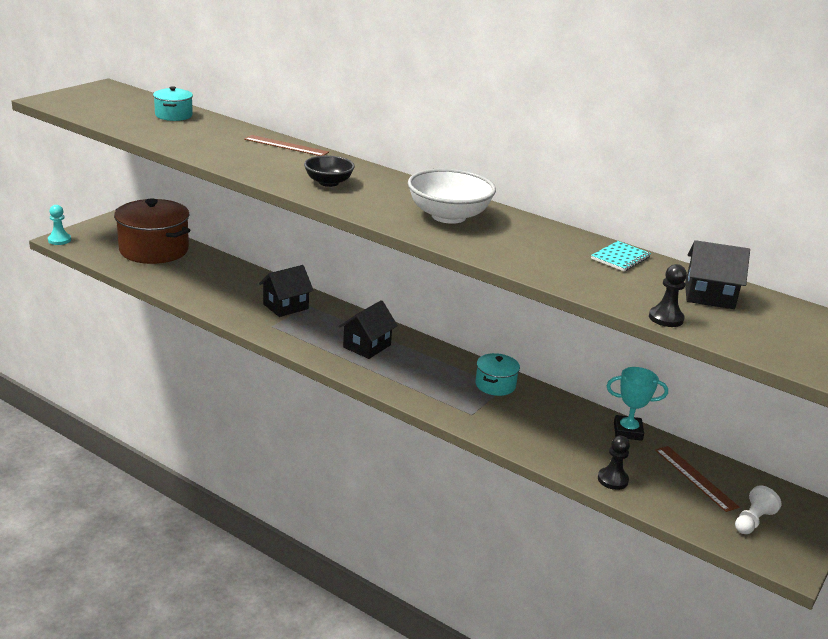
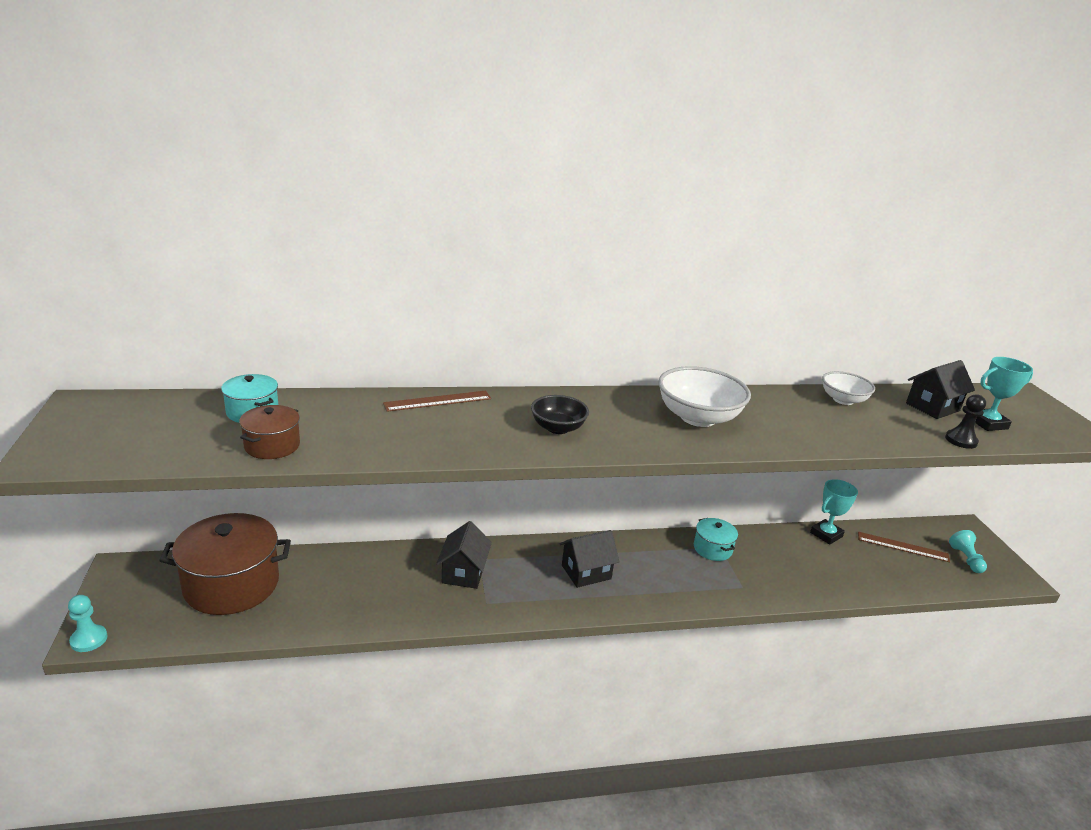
camera: 45 degrees left, 0 degrees up
(150, 131) = (272, 446): none -> brown pot
(367, 346) = (586, 572): black house -> black house turned 75 degrees clockwise
(612, 480) = (881, 582): black pawn -> none
(620, 258) = (843, 400): turquoise notebook -> white bowl
(740, 326) = (987, 423): none -> turquoise trophy
(752, 521) = (966, 559): white pawn -> turquoise pawn

